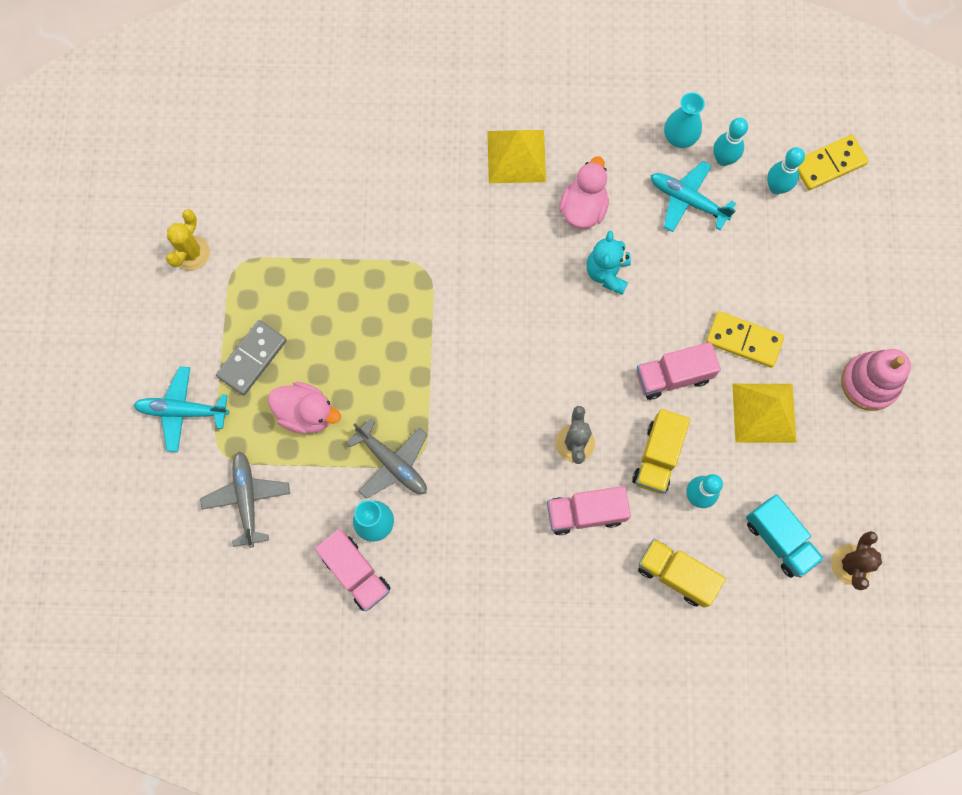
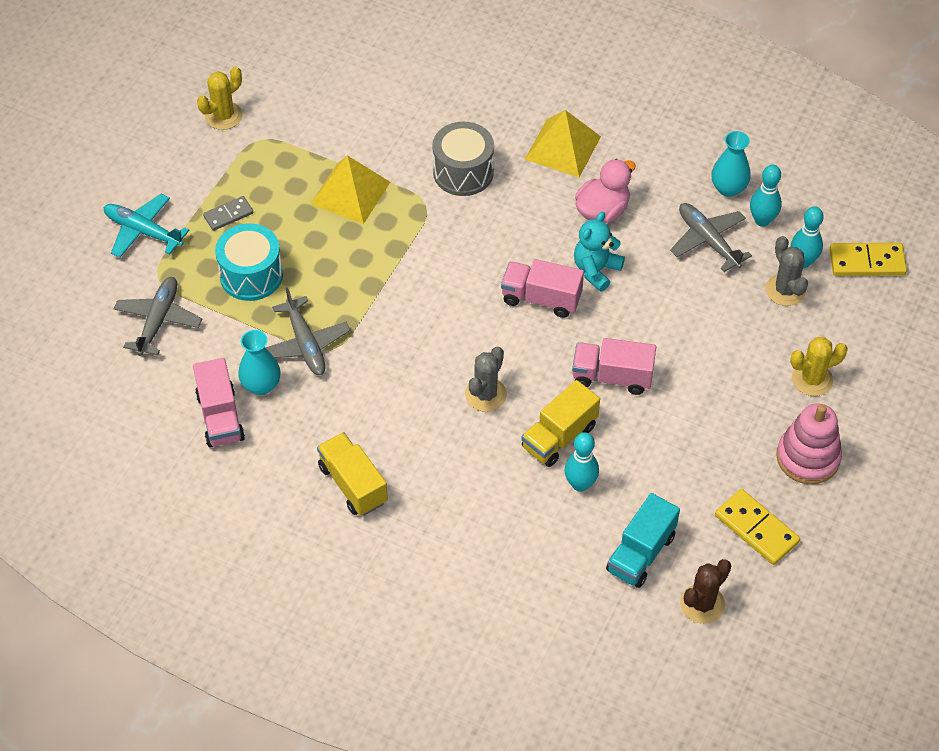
camera: 25 degrees right, 20 degrees down
(252, 358) = (228, 215): grey domino -> grey domino, size x0.64
(307, 413) = (251, 275): pink duck -> turquoise drum
(441, 220) = (463, 172): none -> grey drum
(585, 513) = (462, 455): pink truck -> pink truck (541, 298)
(675, 574) = (521, 541): yellow truck -> yellow truck (353, 484)
(687, 200) = (708, 240): turquoise plane -> grey plane
(743, 340) = (699, 374): yellow domino -> yellow domino (756, 529)
(764, 413) = (686, 441): yellow pyramid -> yellow pyramid (350, 193)
(775, 223) = (785, 290): none -> grey cactus
(779, 539) = (641, 553): turquoise truck -> turquoise truck turned 45 degrees clockwise
(838, 303) = (812, 379): none -> yellow cactus

